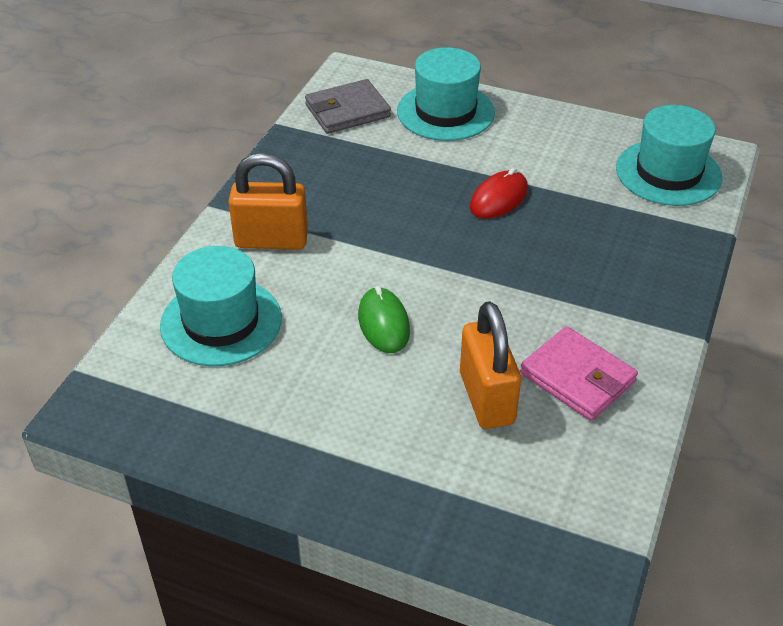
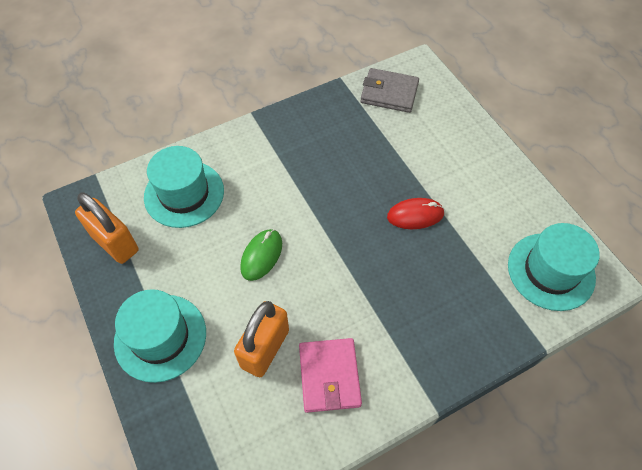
camera: 40 degrees right, 15 degrees up
(271, 240) = (259, 158): orange padlock -> orange padlock (115, 243)
(445, 112) = (448, 129): turquoise hat -> turquoise hat (160, 337)

